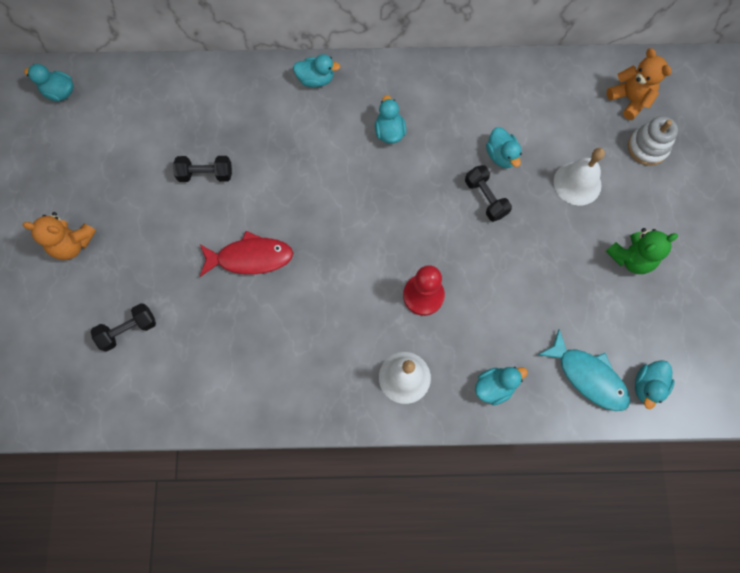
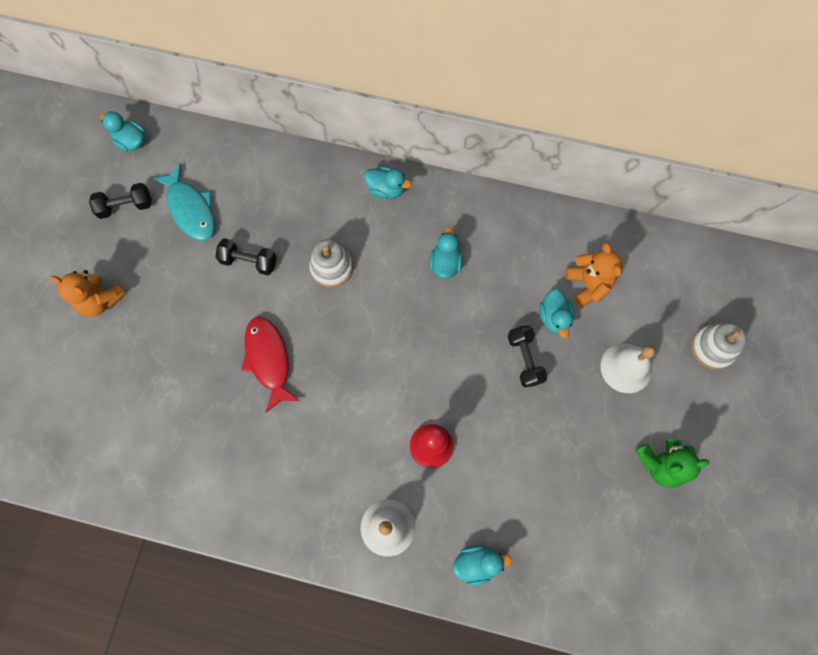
camera: 15 degrees right, 0 degrees up
(128, 330) = (129, 403): black dumbbell -> black dumbbell (126, 206)
(250, 257) = (268, 360): red fish -> red fish turned 120 degrees counterclockwise
(285, 161) = (331, 267): none -> white stacking toy
(588, 376) = (578, 579): turquoise fish -> turquoise fish (190, 209)
(629, 99) = (708, 291): orange teddy bear -> orange teddy bear (588, 284)
(647, 386) = (638, 607): turquoise duck -> none

